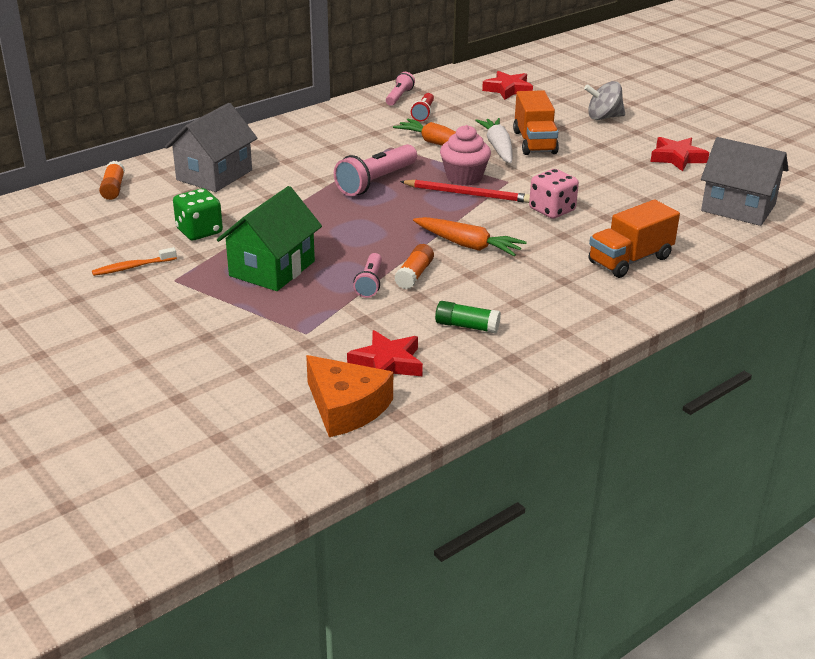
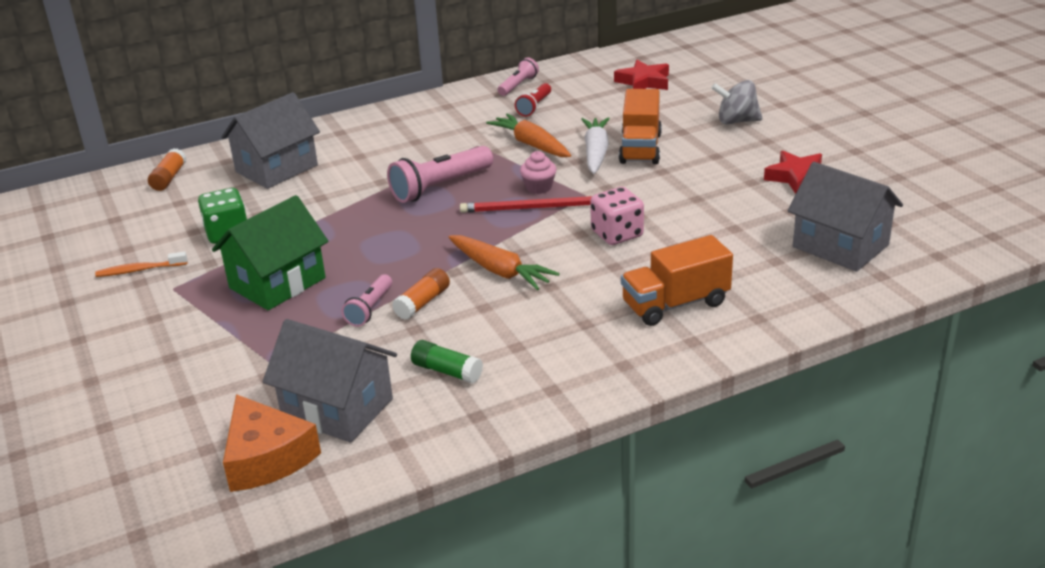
camera: 15 degrees right, 0 degrees up
(387, 363) = (337, 408): red star -> grey house
(464, 177) = (539, 187): pink cupcake -> pink cupcake, size x0.64
(467, 194) = (532, 208): red pencil -> red pencil turned 150 degrees clockwise

